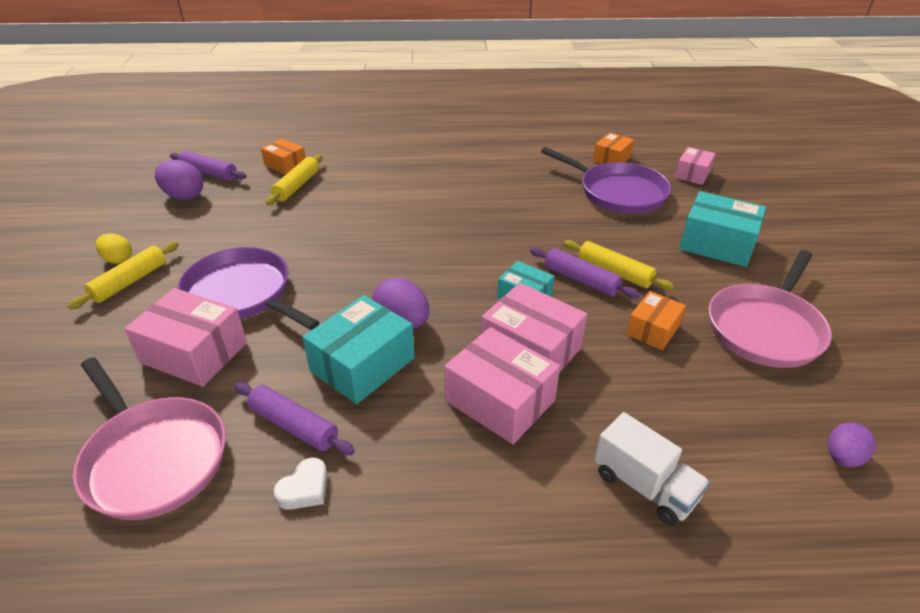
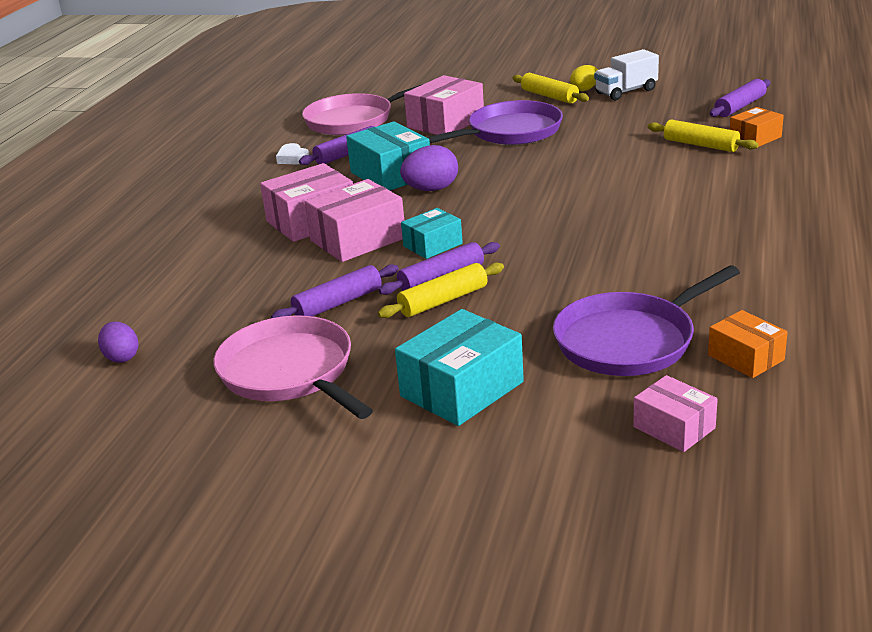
camera: 110 degrees right, 10 degrees down
(184, 196) = (690, 101): purple egg -> none
(644, 486) = (187, 263): white truck -> white truck (626, 92)
(653, 330) = (338, 303): orange box -> purple rolling pin

